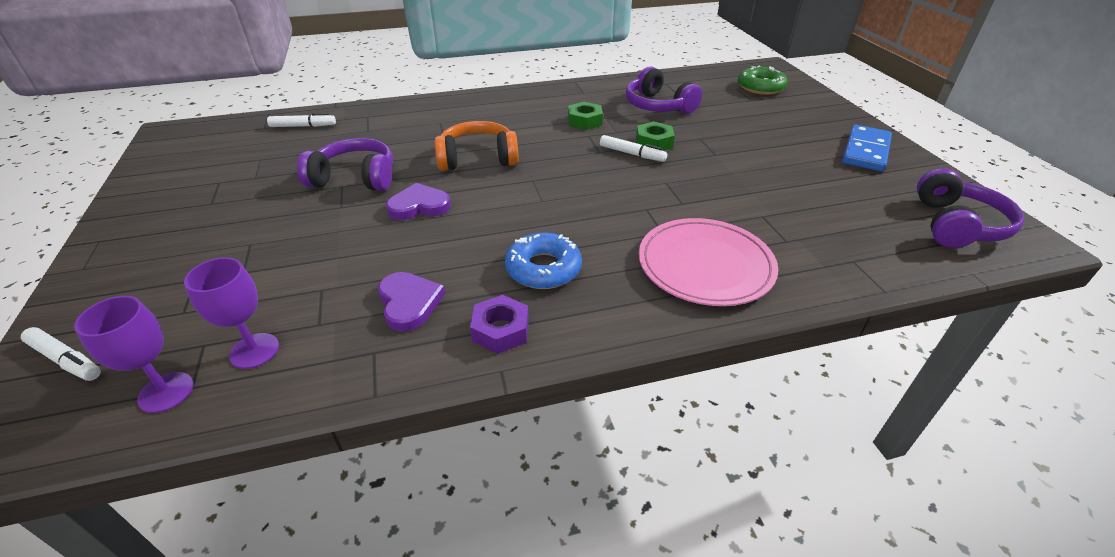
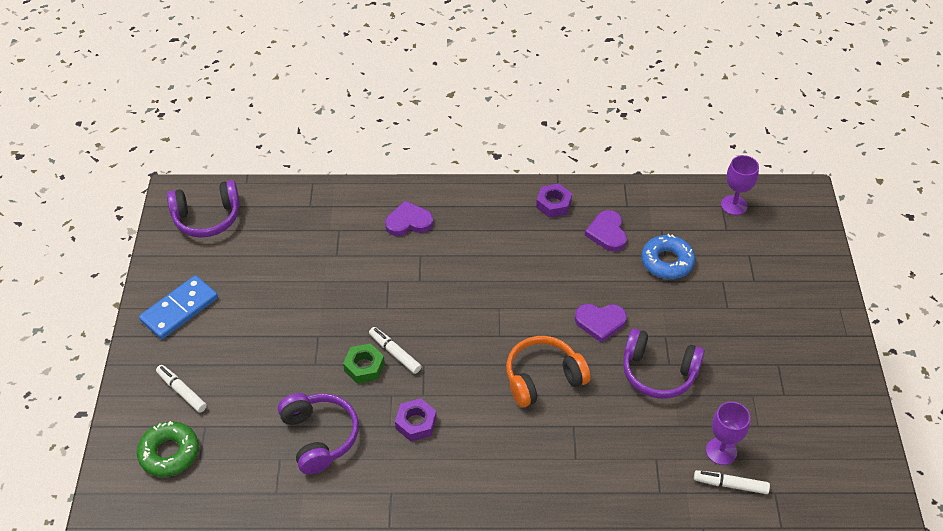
camera: 165 degrees left, 10 degrees up
(66, 359) = (801, 235): white marker -> white marker (182, 391)
(254, 351) = (695, 220): purple goblet -> purple goblet (721, 451)
(478, 158) = (543, 378): orange headphones -> orange headphones turned 150 degrees clockwise
(543, 269) = (517, 241): blue donut -> blue donut (667, 262)
(584, 121) = (416, 423): green nut -> purple nut
(705, 265) = (408, 222): pink plate -> purple heart
(956, 225) = (207, 218): purple headphones -> purple headphones turned 135 degrees counterclockwise

